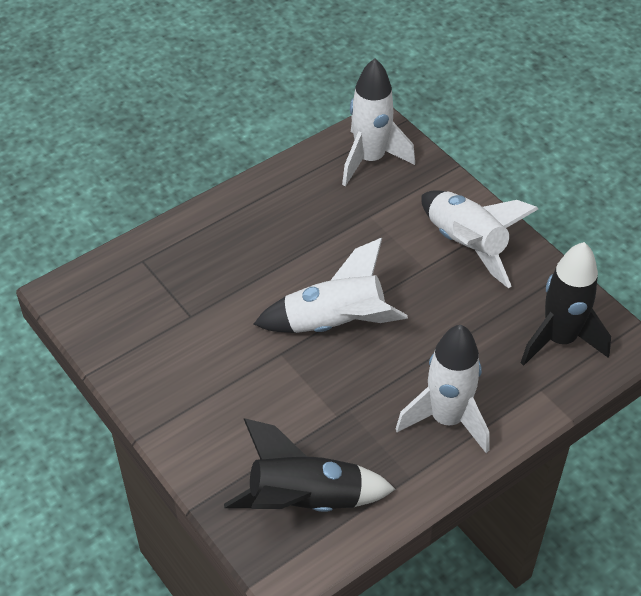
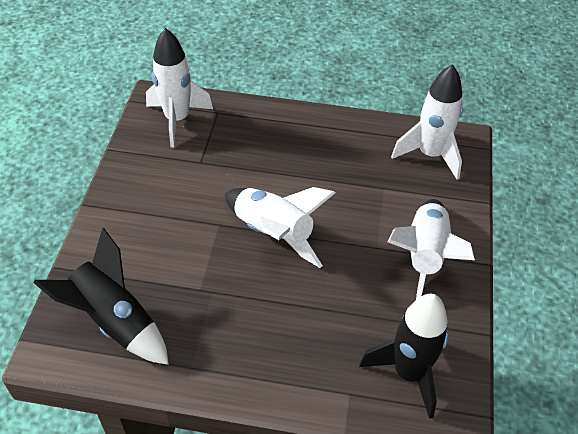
camera: 45 degrees right, 0 degrees up
(447, 419) = (261, 353): white rocket -> white rocket (177, 120)

